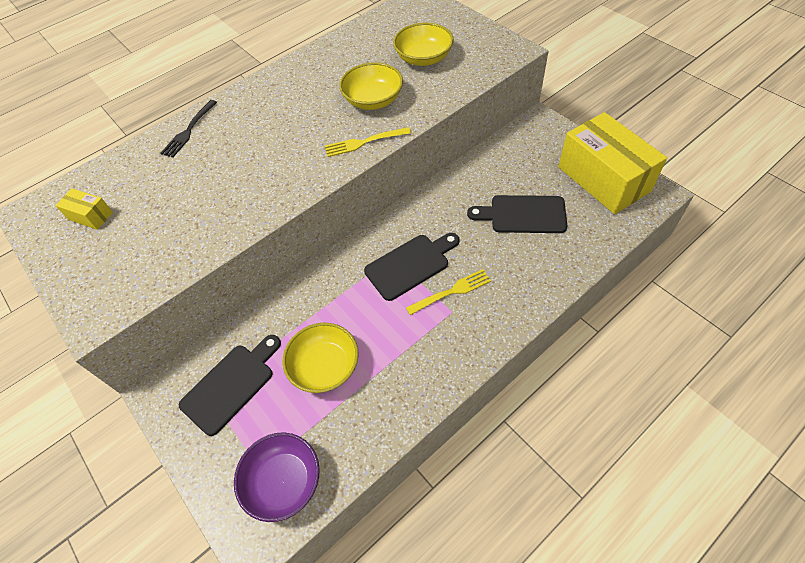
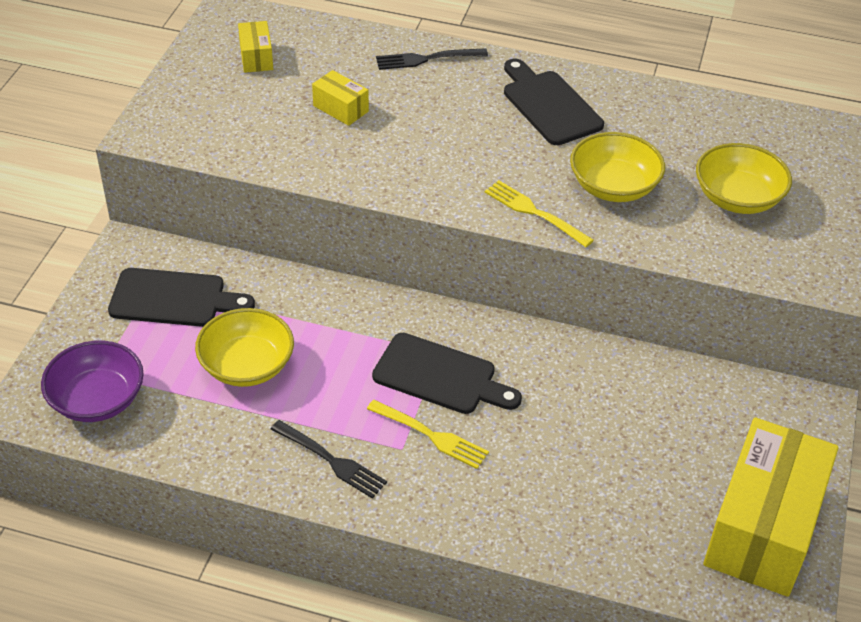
camera: 50 degrees right, 10 degrees down
(187, 193) = (340, 108): none -> yellow box
(437, 355) = (331, 460): none -> black fork
(523, 214) = (615, 458): black cutting board -> black cutting board (549, 105)

